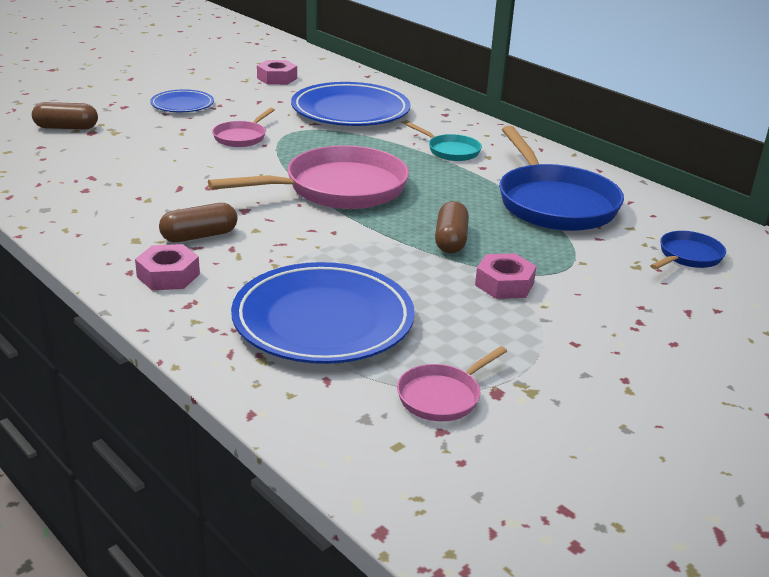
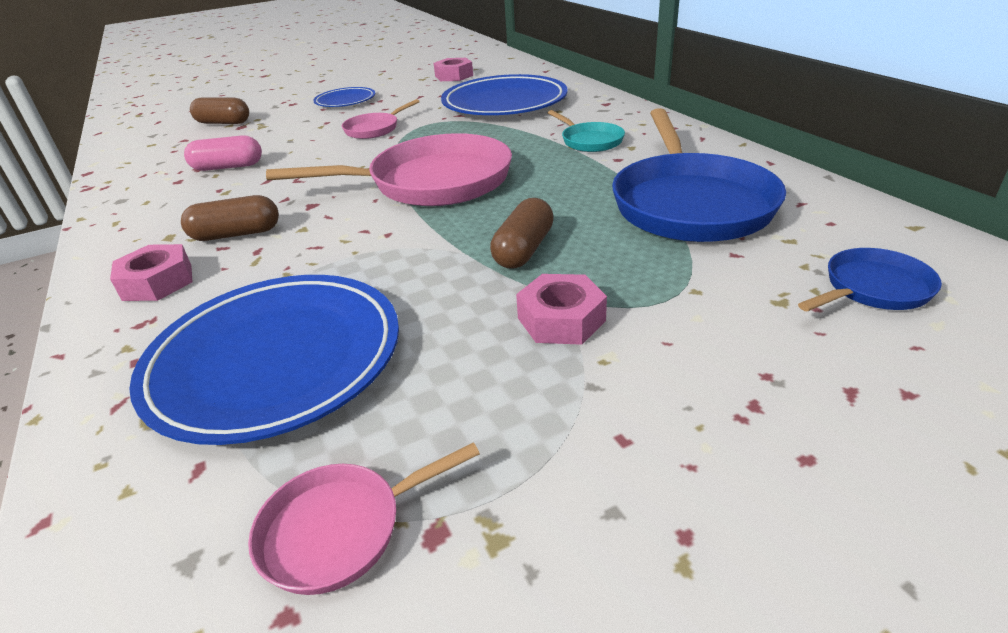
camera: 20 degrees right, 5 degrees up
(124, 175) = (228, 167): none -> pink capsule

